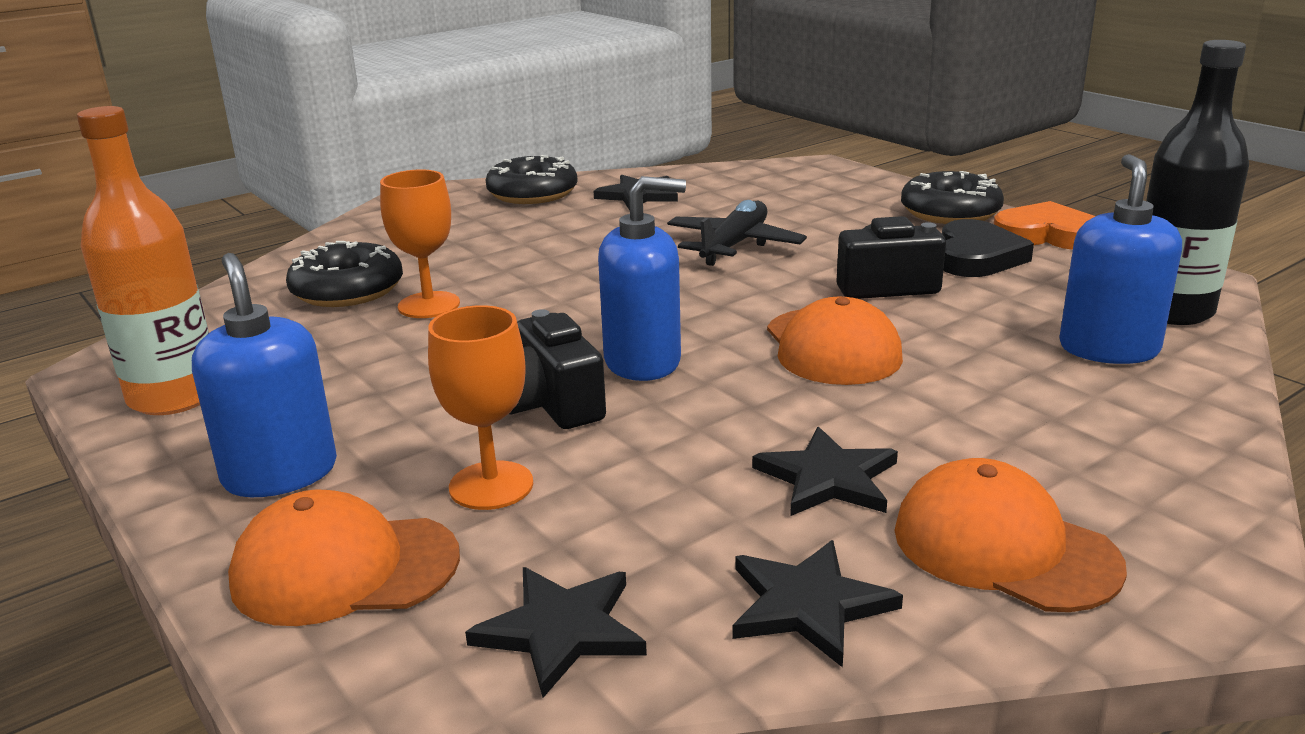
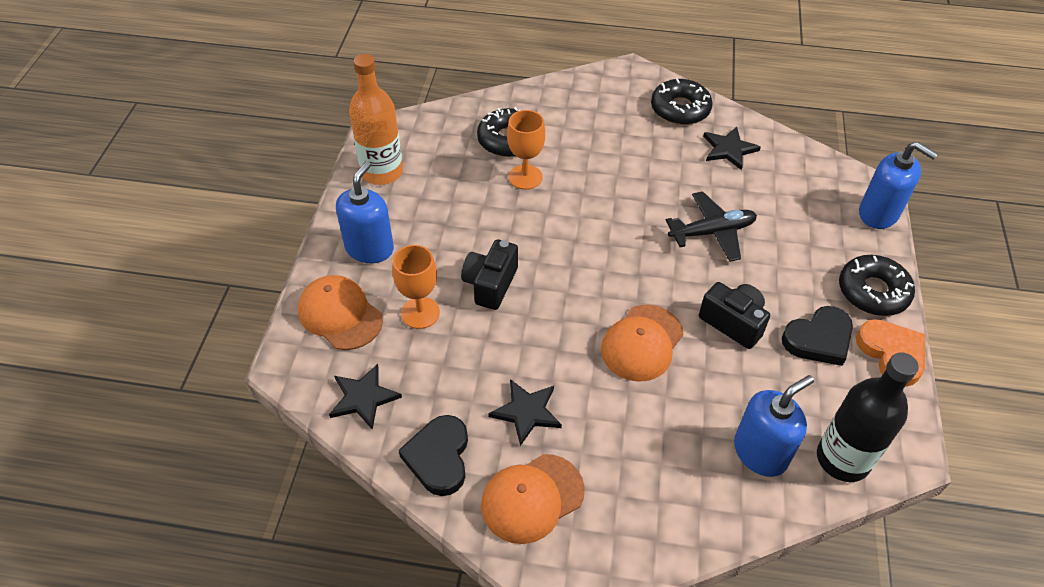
camera: 45 degrees right, 25 degrees up
(643, 362) = (555, 287): blue soap dispenser -> blue soap dispenser (878, 214)
(808, 605) = (439, 457): black star -> black heart
(1004, 547) = (532, 498): orange cap -> orange cap turned 120 degrees counterclockwise

